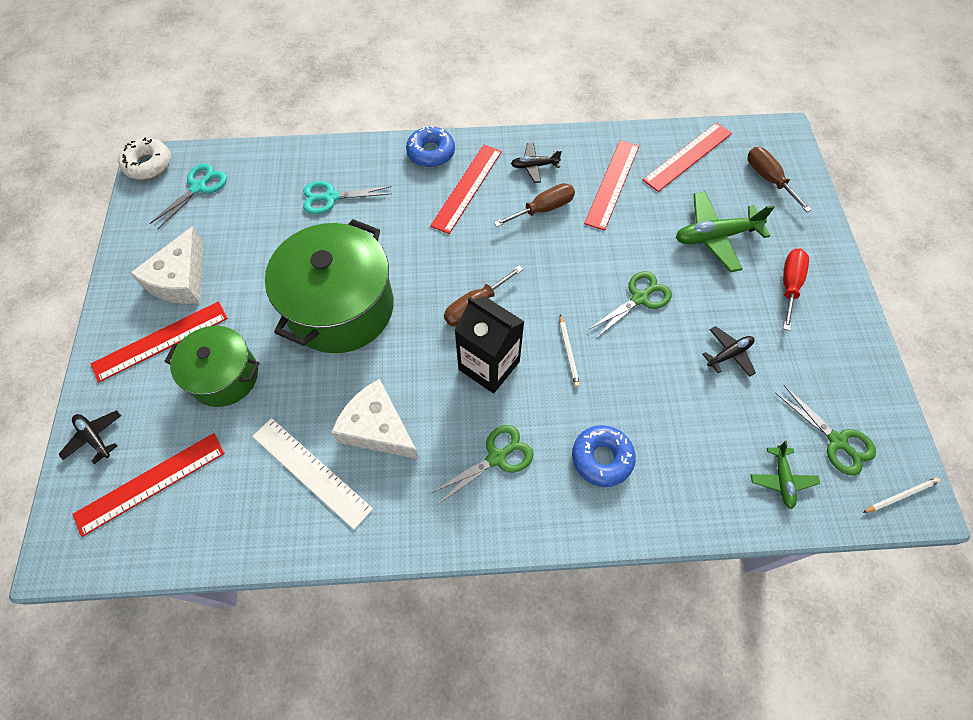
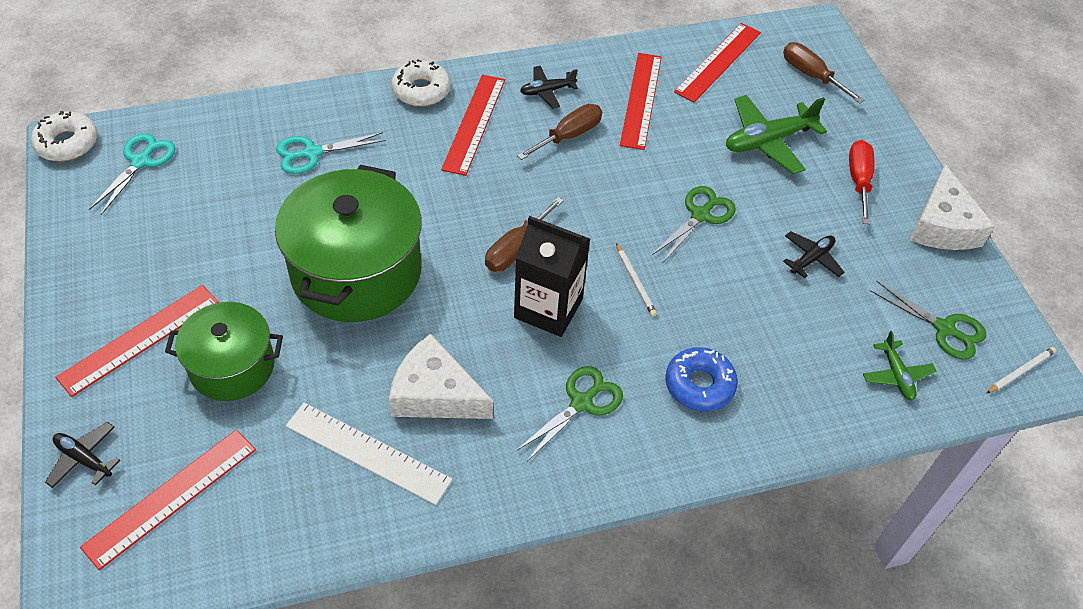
camera: 15 degrees left, 10 degrees down
(181, 279) = (146, 267): white cheese -> white cheese (942, 225)
(431, 152) = (421, 90): blue donut -> white donut

